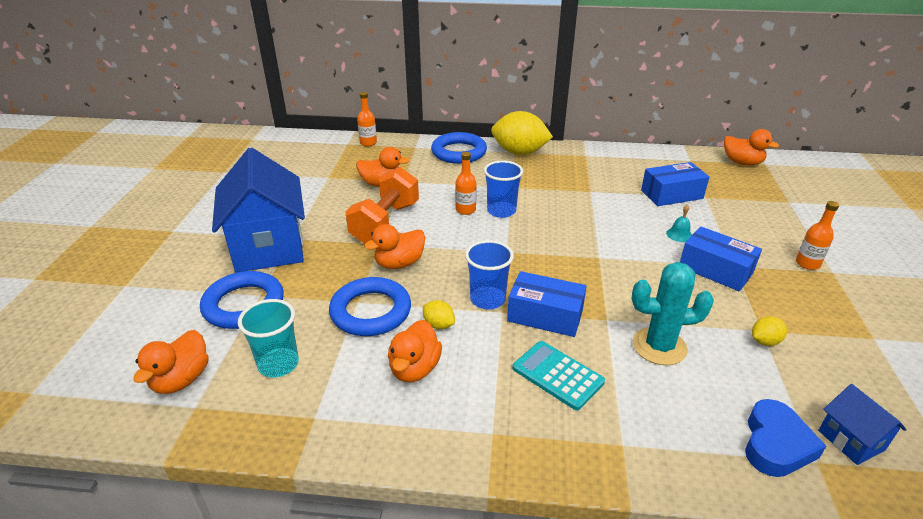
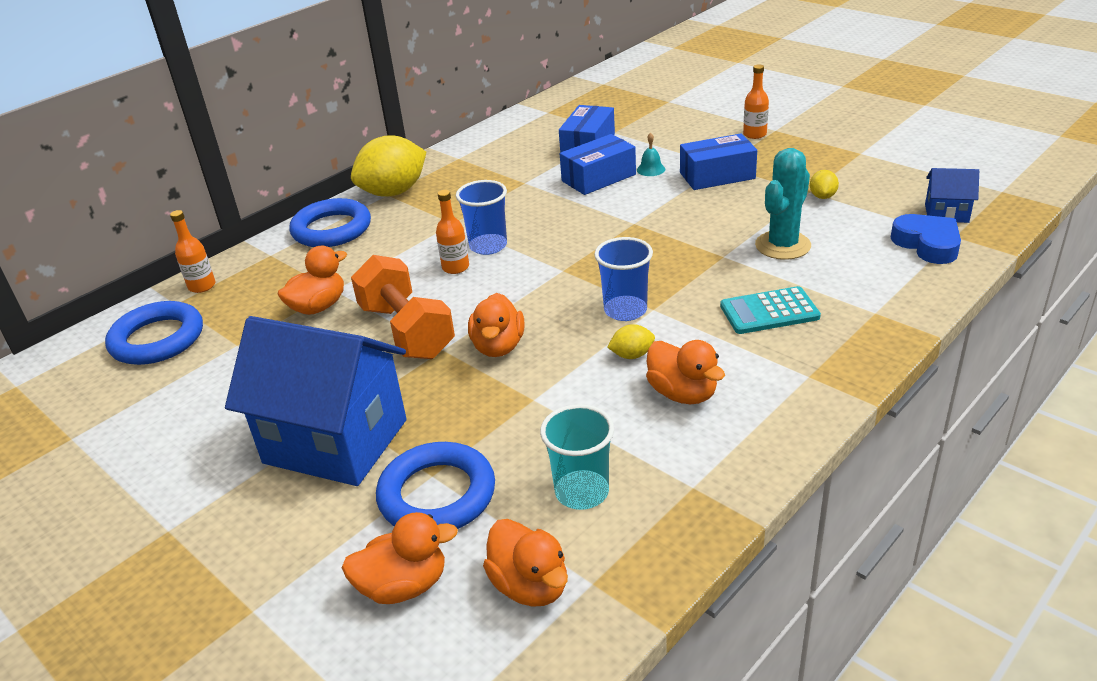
camera: 50 degrees left, 0 degrees up
(371, 311) = (561, 394): blue ring -> blue ring (157, 339)
(545, 315) = (684, 286): blue box -> blue box (598, 178)
(742, 163) = (587, 92): orange duck -> orange duck (404, 586)

